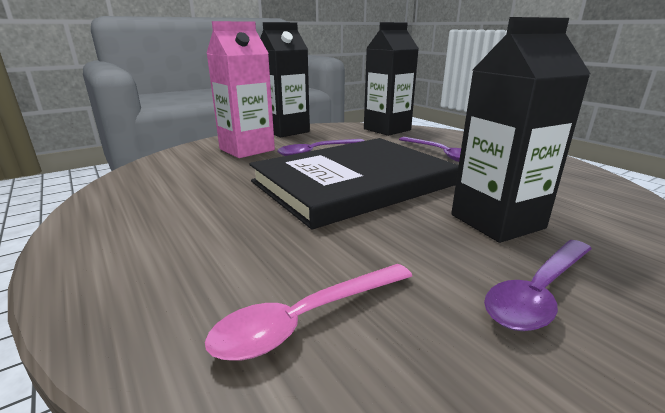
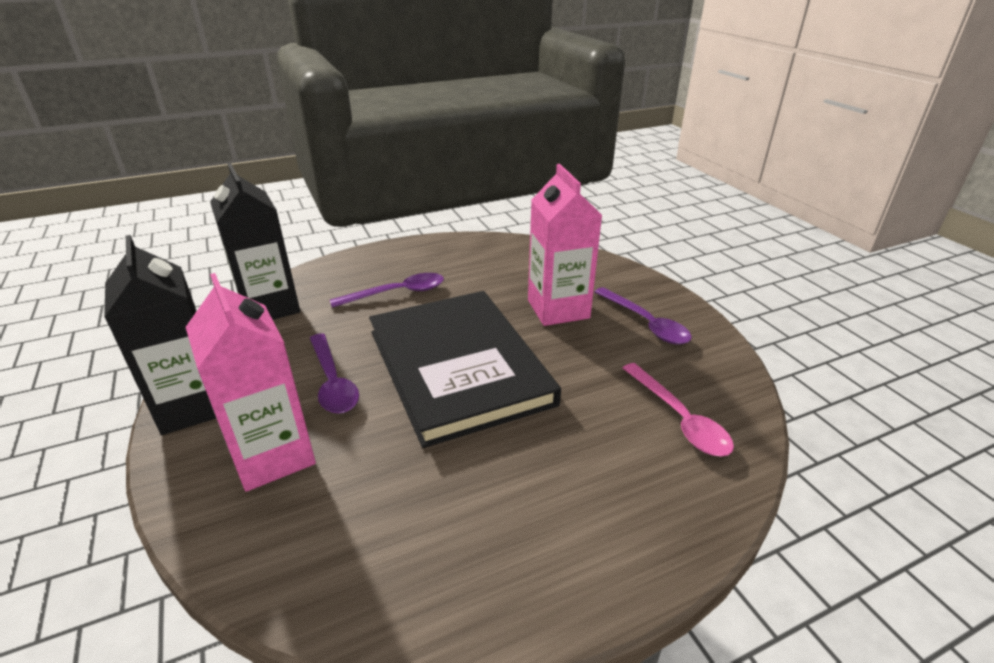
camera: 80 degrees left, 10 degrees up
(497, 221) = (558, 309): black carton -> pink carton

